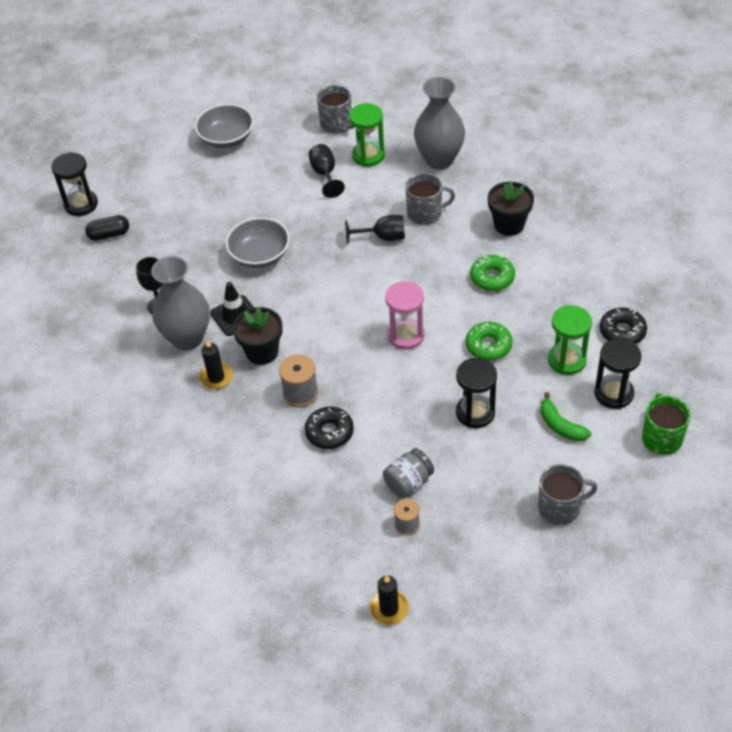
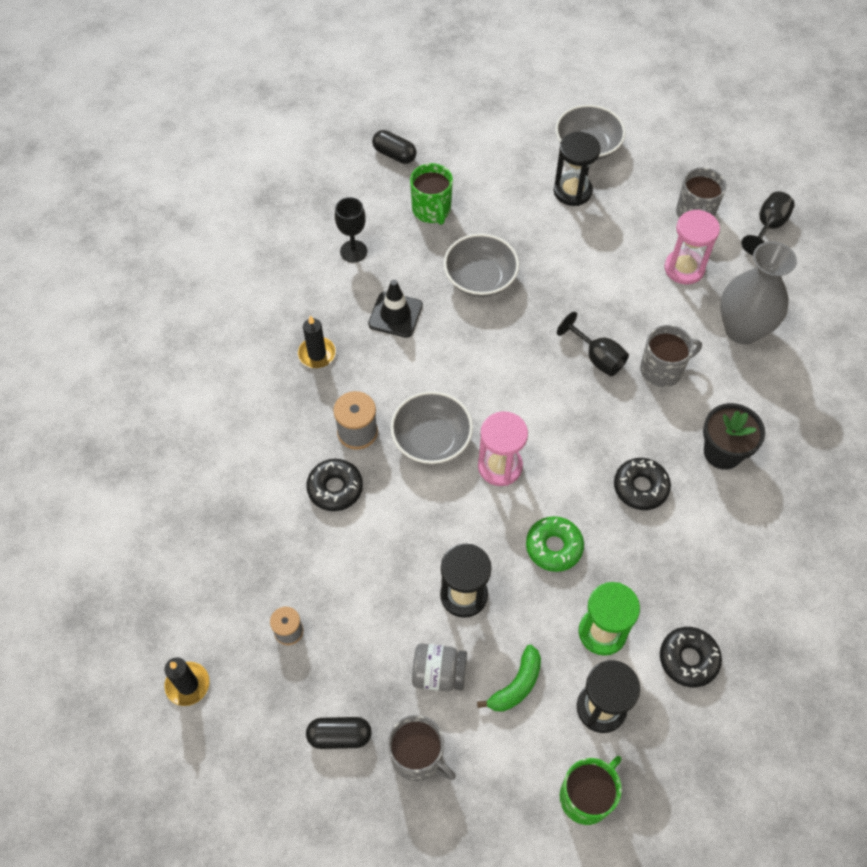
camera: 45 degrees right, 10 degrees up
(81, 204) = (407, 109): black hourglass -> black hourglass (572, 191)
(177, 244) = (431, 210): none -> green mug
(187, 338) = (338, 299): grey vase -> none
(262, 352) = (375, 366): black flower pot -> none
(325, 174) = (625, 253): black goblet -> black goblet (768, 226)
(349, 357) = (431, 439): none -> grey bowl
(368, 155) = (684, 268): green hourglass -> pink hourglass
(408, 482) = (335, 597): grey jar -> grey jar (439, 673)
(425, 213) = (662, 369): grey mug -> grey mug turned 60 degrees counterclockwise
(492, 278) = (640, 487): green donut -> black donut
(507, 542) = (339, 736): none -> black capsule
(560, 425) = (516, 685): green banana -> green banana turned 150 degrees counterclockwise

